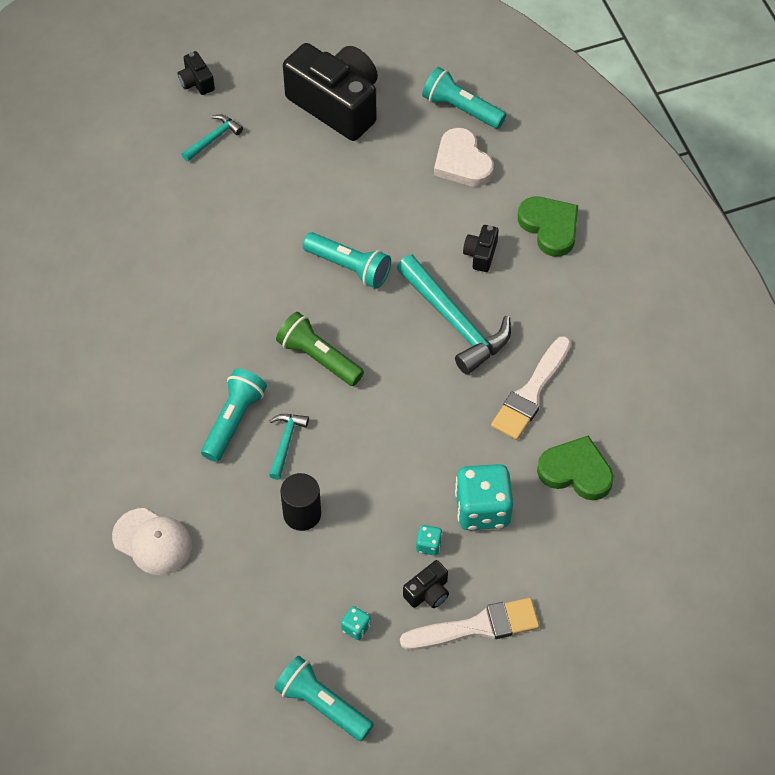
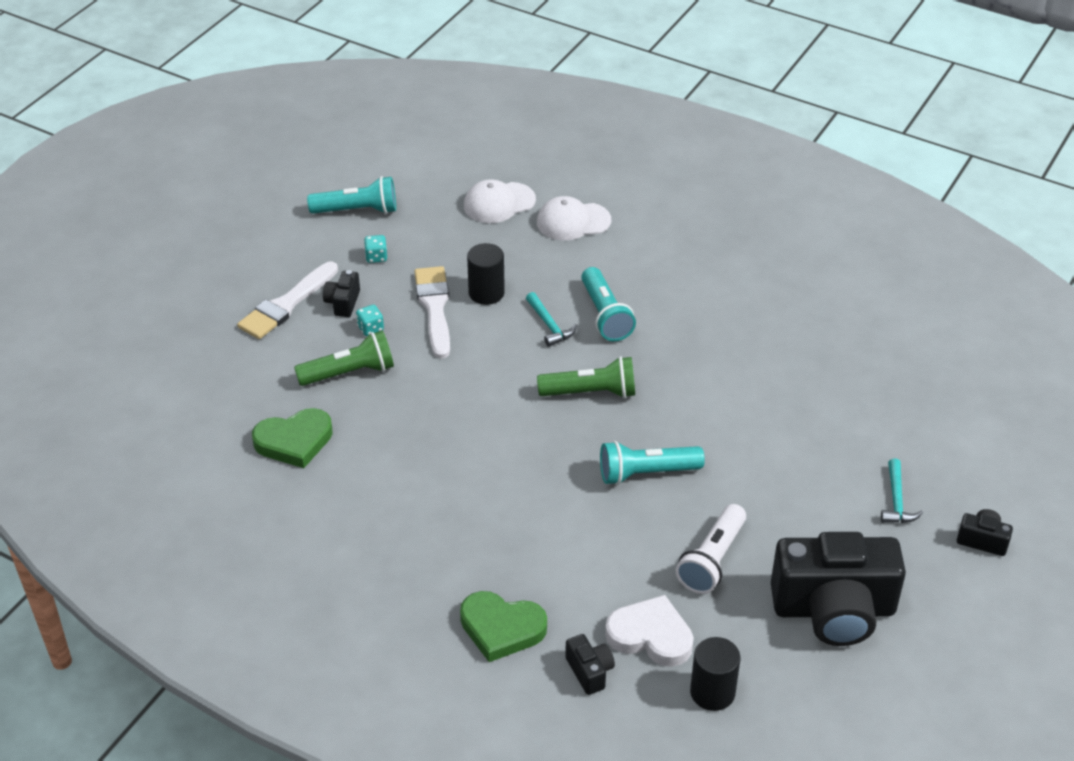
camera: 140 degrees right, 15 degrees down
(190, 614) = (499, 203): none -> white cap
(373, 181) = (712, 560): none -> white flashlight
(455, 322) = (506, 488): turquoise hammer -> none
(461, 108) = (712, 692): turquoise flashlight -> black cylinder
(480, 254) = (542, 559): black camera -> black camera (589, 671)
(482, 509) = (350, 373): turquoise dice -> green flashlight
(531, 393) = (386, 475): white brush -> white brush (434, 308)

